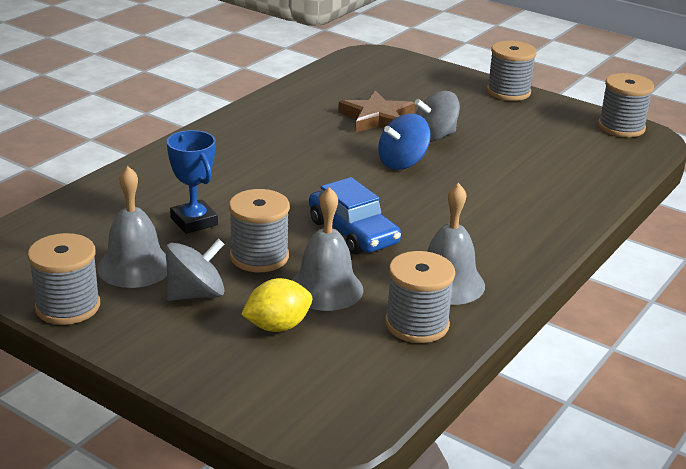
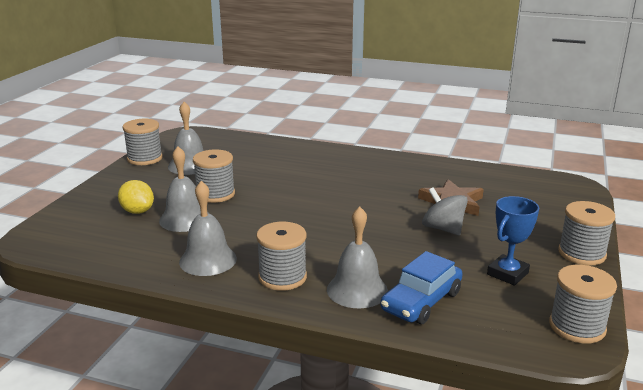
camera: 75 degrees right, 5 degrees down
(194, 221) = (248, 170): blue trophy -> blue trophy (507, 274)
(195, 294) = (166, 184): grey spinning top -> none
(353, 232) = (262, 218): blue car -> blue car (421, 301)
(402, 162) = (383, 222): blue spinning top -> none
(417, 324) = (150, 254): grey spool -> grey spool (282, 277)
(541, 205) = (357, 290): none -> grey bell

